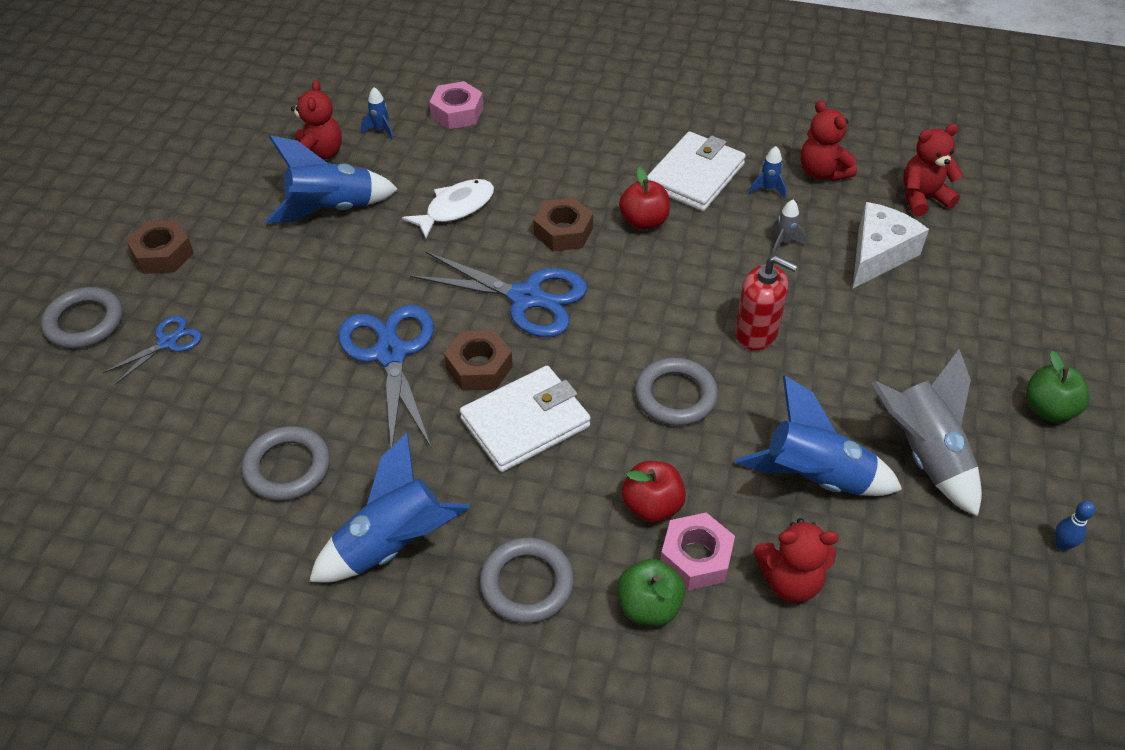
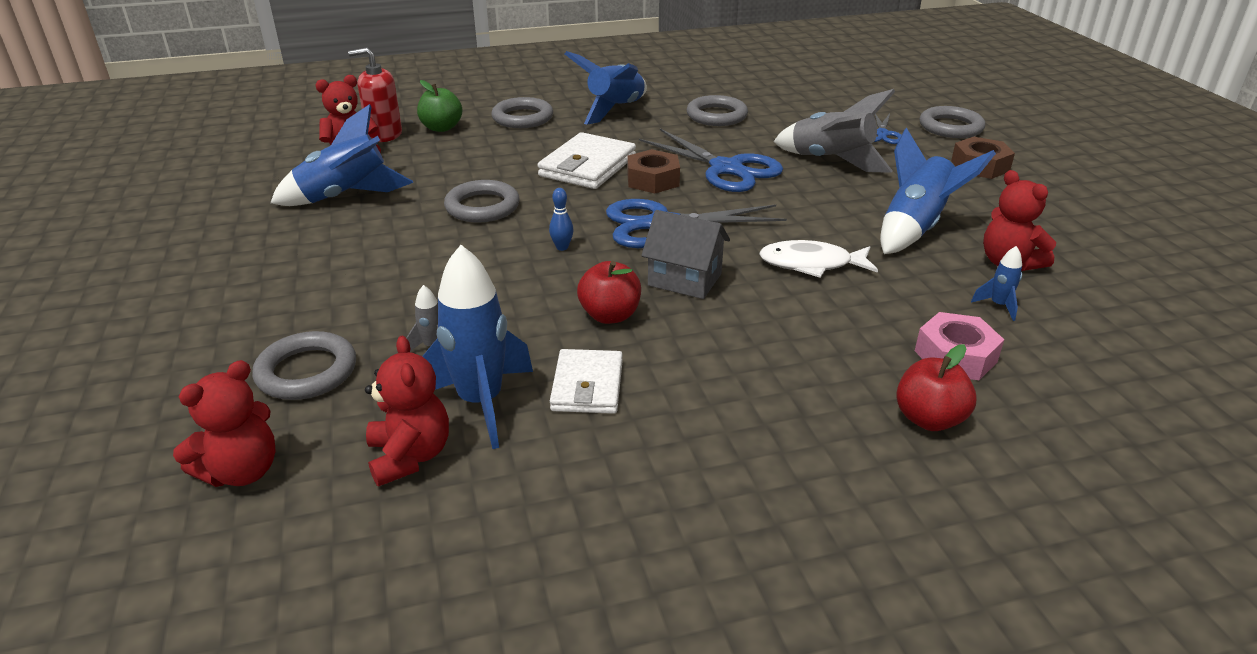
camera: 150 degrees right, 15 degrees down
(455, 208) = (811, 264): white fish -> white fish turned 75 degrees clockwise
(563, 232) = (684, 279): brown nut -> grey house
(652, 506) = (464, 158): red apple -> red apple (929, 419)
(695, 176) = (587, 386): white wallet -> white wallet, size x0.67
(695, 557) = (421, 148): pink nut -> none
(756, 333) = (430, 262): red soap dispenser -> red soap dispenser (384, 134)
(768, 189) = (481, 403): blue rocket -> blue rocket, size x2.26
(822, 172) = (410, 456): red teddy bear -> red teddy bear turned 45 degrees clockwise
(878, 255) = (307, 372): white cheese -> grey ring
(923, 454) = (251, 231): grey rocket -> grey rocket (831, 161)
(1048, 409) = (114, 290): green apple -> none
(1062, 544) = (132, 216): blue bowling pin -> blue bowling pin (562, 247)

